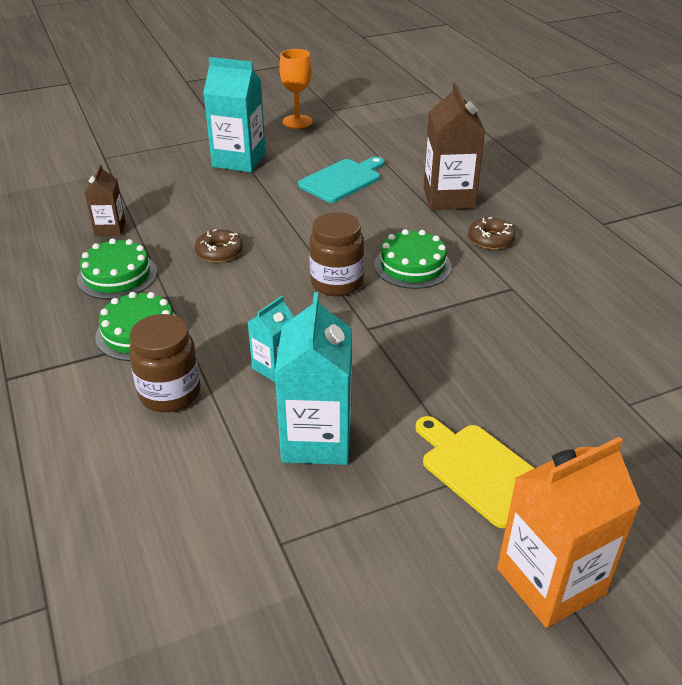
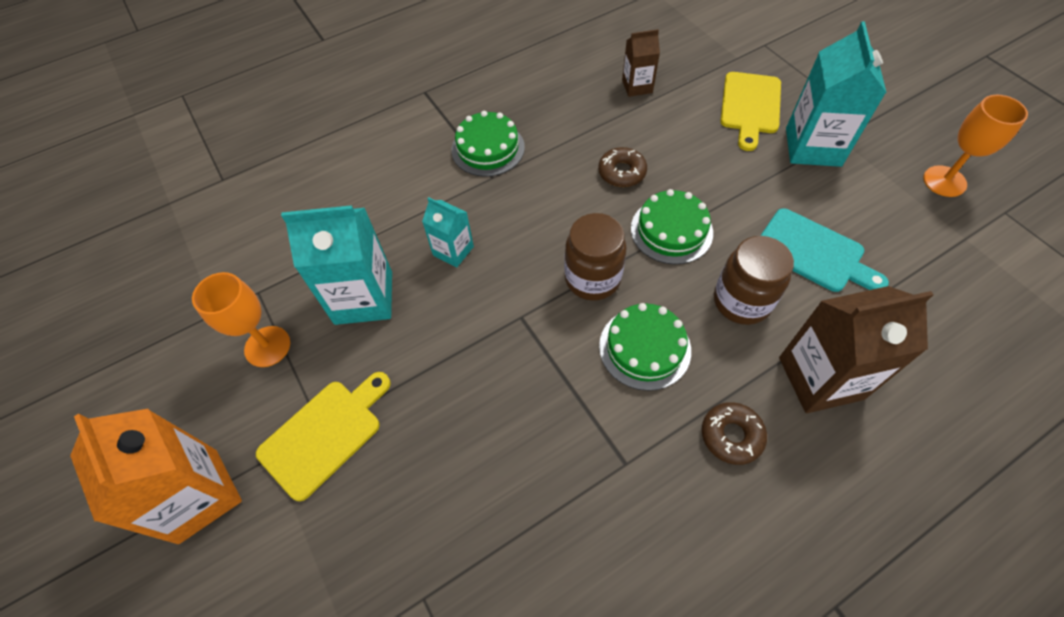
camera: 85 degrees right, 20 degrees up
(117, 275) = (564, 112): green cake -> green cake (671, 230)
(170, 393) = (414, 188): brown jar -> brown jar (741, 301)
(176, 177) = (750, 106): none -> yellow cutting board
(365, 527) = (267, 346): none -> orange goblet

